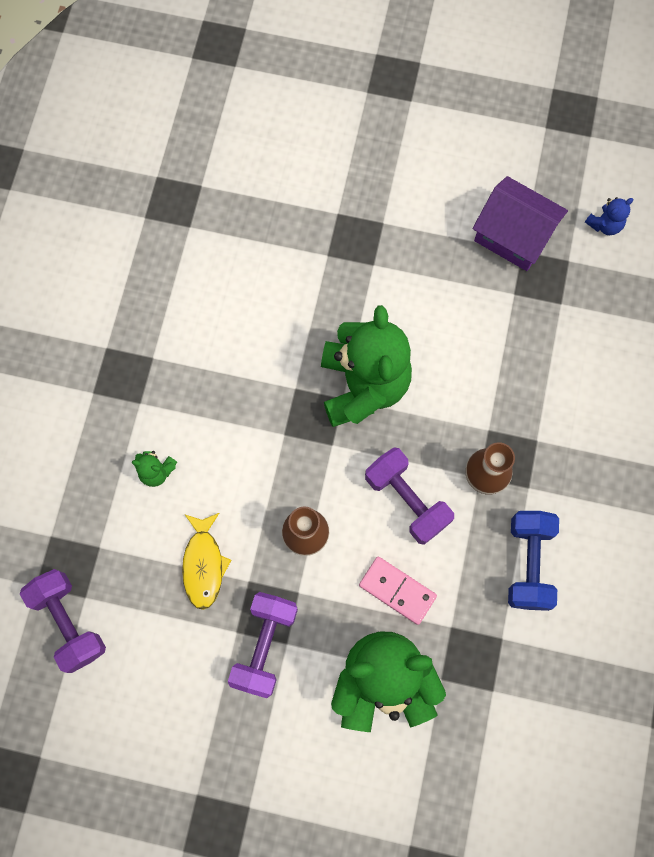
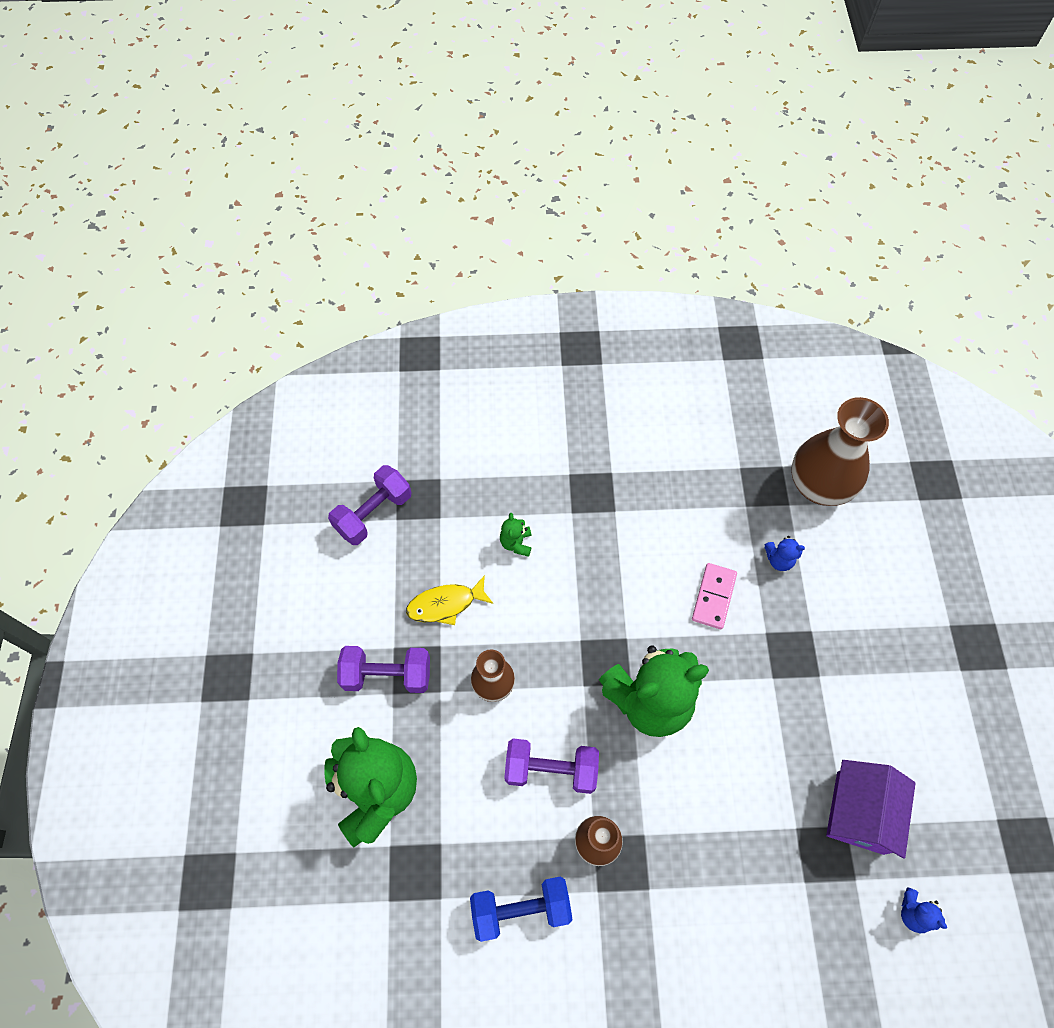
camera: 75 degrees right, 10 degrees down
(189, 150) = (819, 485): none -> brown vase
(257, 216) = (779, 559): none -> blue teddy bear
(397, 590) = (463, 782): pink domino -> pink domino (714, 597)
(407, 500) = (551, 769): purple dumbbell -> purple dumbbell turned 60 degrees clockwise

